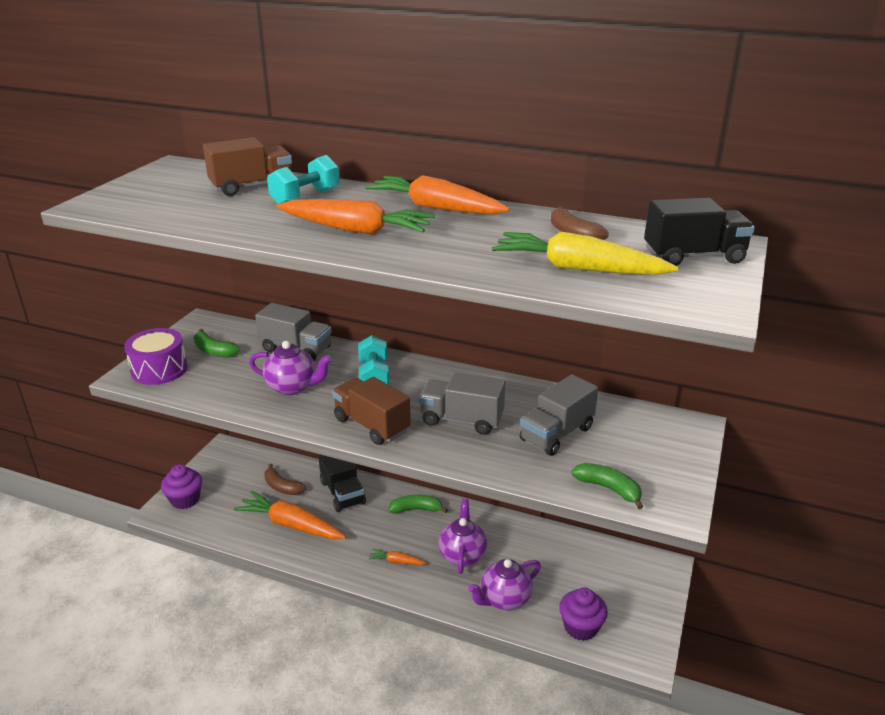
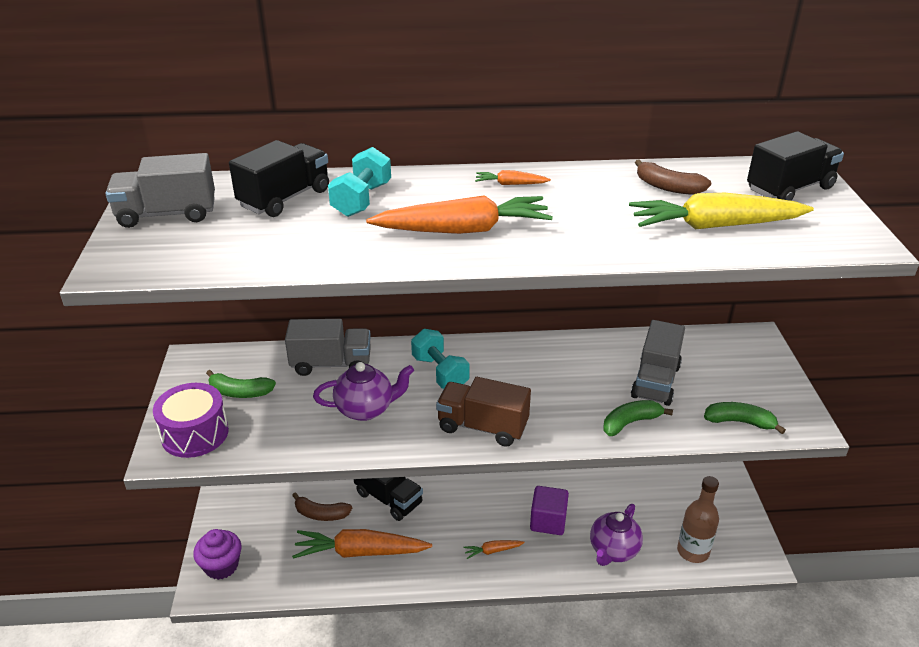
camera: 25 degrees left, 5 degrees up
(252, 187) = (285, 198): brown truck -> black truck
(416, 509) = (474, 490): green banana -> green banana (630, 422)
(436, 208) = (510, 184): orange carrot -> orange carrot, size x0.45
(461, 420) = (562, 394): grey truck -> grey truck (167, 214)
(462, 555) = (548, 521): purple teapot -> purple cube
(581, 627) = (693, 551): purple cupcake -> brown bottle

